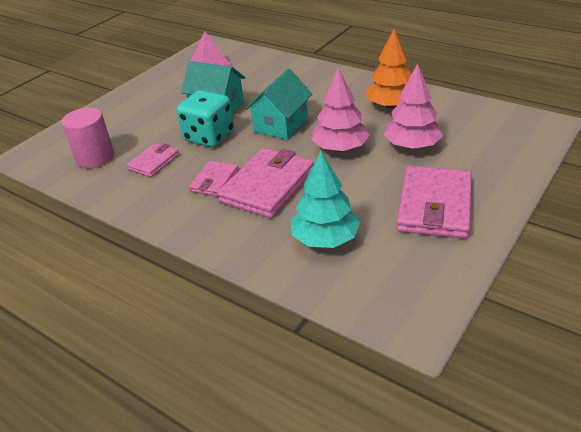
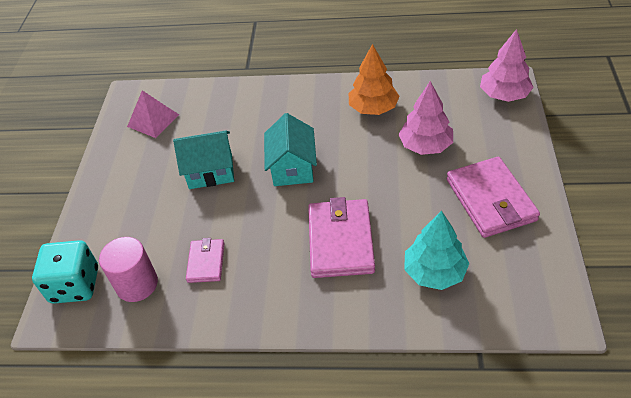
camera: 30 degrees left, 10 degrees up
(209, 136) = (234, 209): turquoise dice -> turquoise dice (75, 285)
(214, 181) = (286, 257): pink wallet -> none
(340, 148) = (368, 172): pink tree -> pink tree (504, 95)

